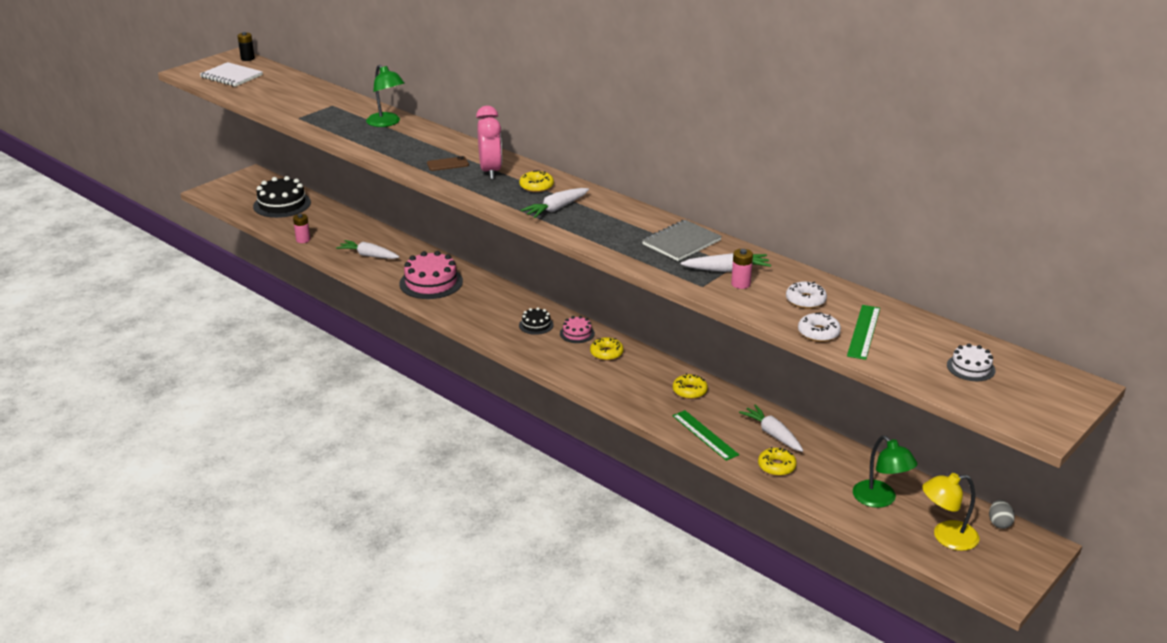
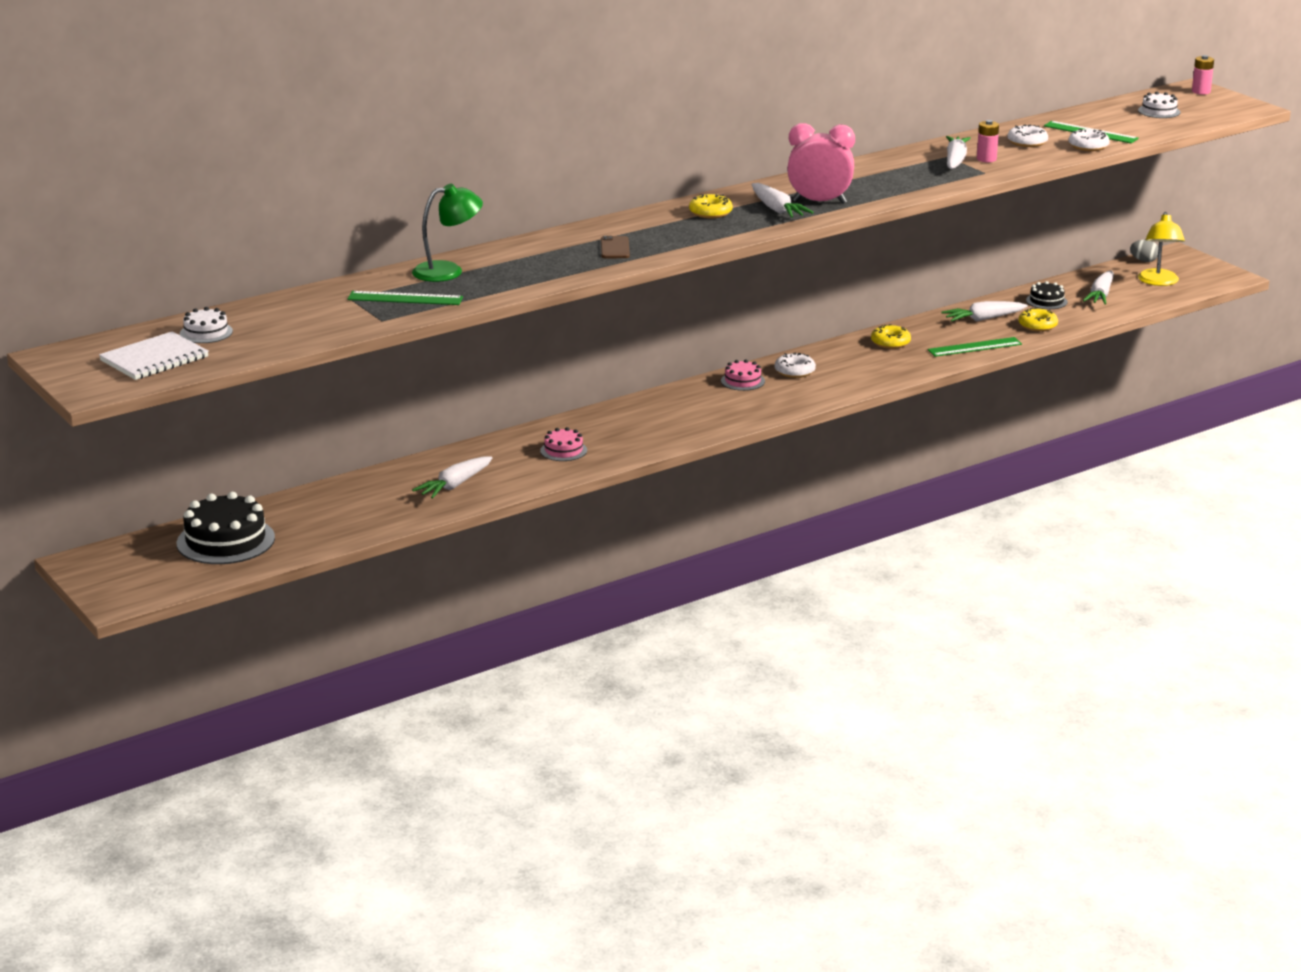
camera: 75 degrees left, 5 degrees down
(247, 58) = (78, 346): black battery -> none
(272, 81) = (206, 332): none -> white cake
(303, 240) = (368, 529): pink battery -> pink battery (1201, 91)
(336, 118) = (405, 298): none -> green ruler
(431, 282) = (563, 450): pink cake -> pink cake, size x0.52
(490, 171) = (652, 229): pink clock -> pink clock (819, 202)
(536, 325) = (711, 400): black cake -> black cake (1046, 301)
(606, 353) = (794, 371): yellow donut -> white donut
(681, 242) = (887, 169): grey notebook -> none
(880, 500) = (1100, 295): green lamp -> white carrot

